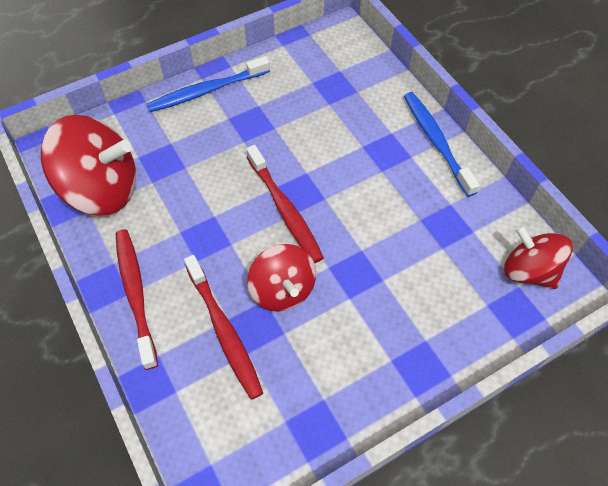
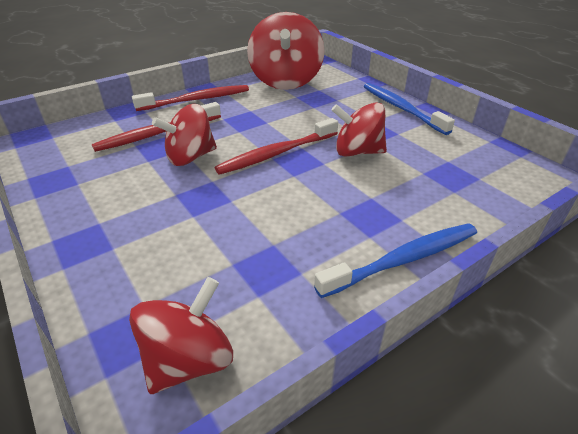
camera: 85 degrees right, 20 degrees down
(290, 143) = (357, 152): none -> red spinning top

